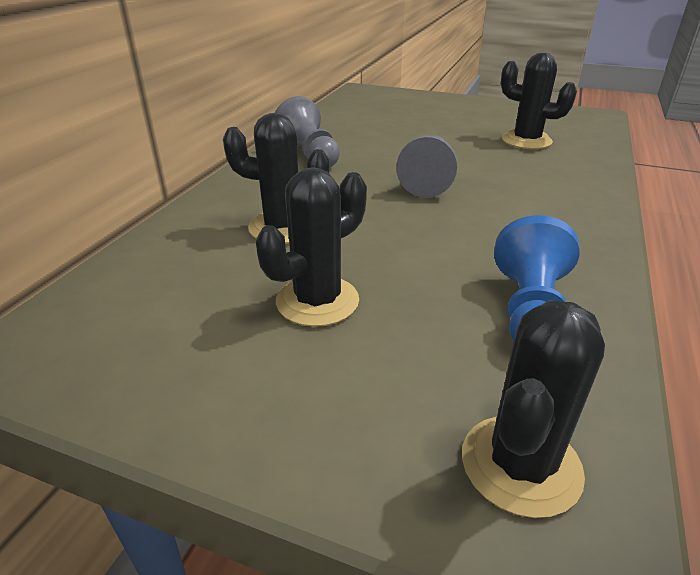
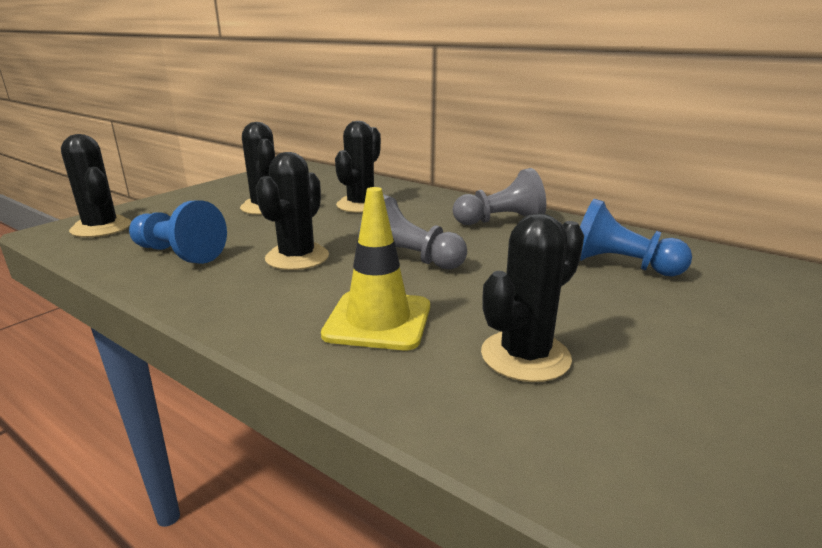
camera: 105 degrees right, 10 degrees down
(383, 121) = (620, 265): none -> blue pawn
(469, 230) = (297, 257): none -> black cactus
(537, 178) = (378, 320): none -> yellow traffic cone

